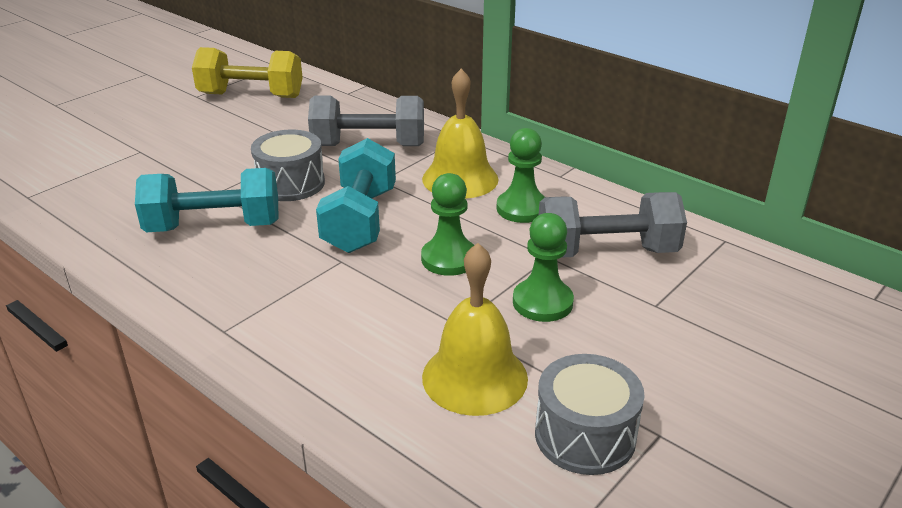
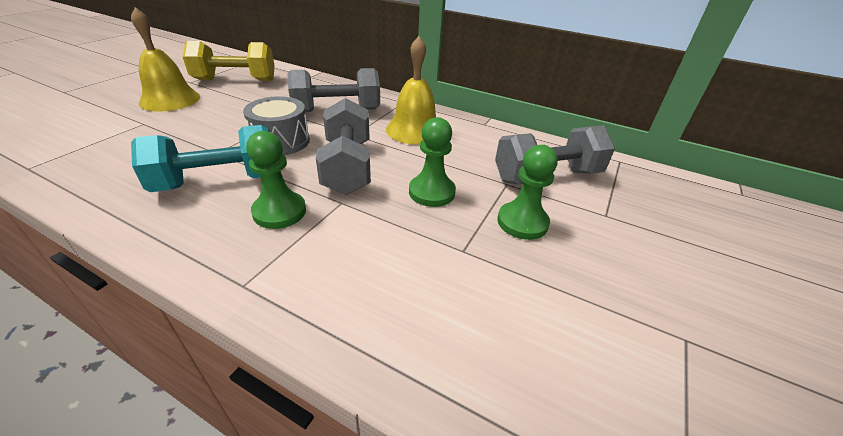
camera: 15 degrees left, 5 degrees up
(360, 220) = (347, 166): turquoise dumbbell -> grey dumbbell
(474, 377) = (501, 303): yellow bell -> yellow bell (170, 99)
(522, 209) = (469, 148): green pawn -> green pawn (279, 212)
(585, 435) = (628, 352): grey drum -> none

